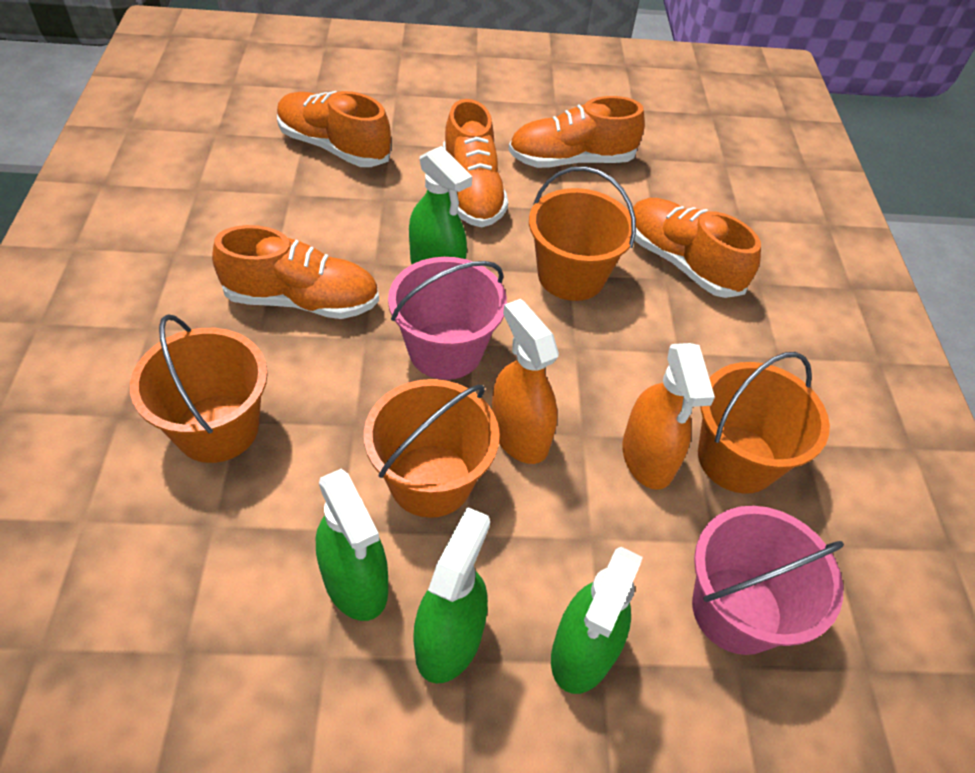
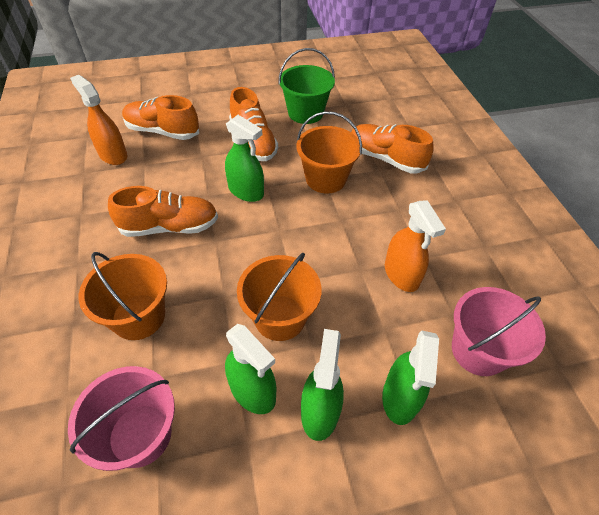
camera: 10 degrees left, 0 degrees up
(445, 350) = (265, 238): pink bucket -> pink bucket (140, 435)
(519, 434) = (324, 278): orange spray bottle -> orange spray bottle (113, 155)
(571, 160) = (305, 113): orange shoe -> green bucket
(737, 459) = (451, 263): orange bucket -> none

